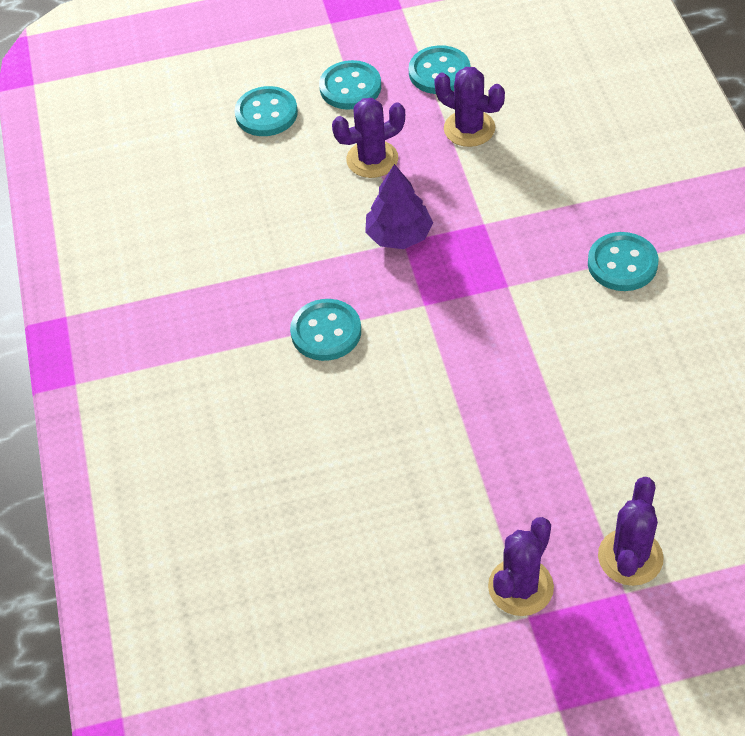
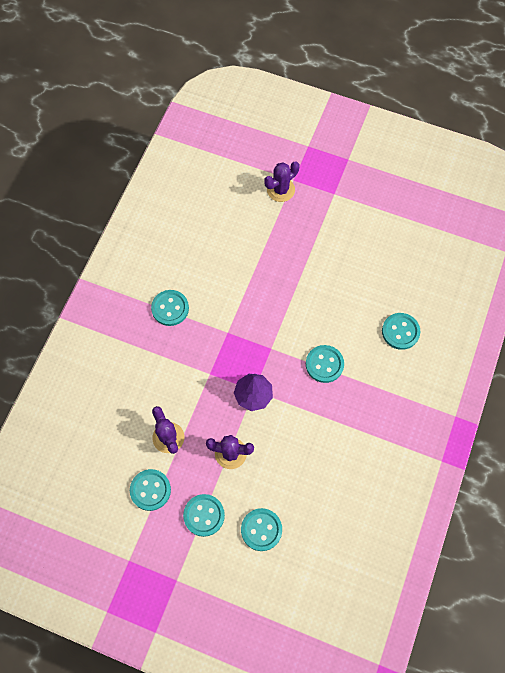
camera: 150 degrees left, 15 degrees up
(237, 449) = (400, 332): none -> turquoise button
(520, 587) = (328, 205): purple cactus -> none

